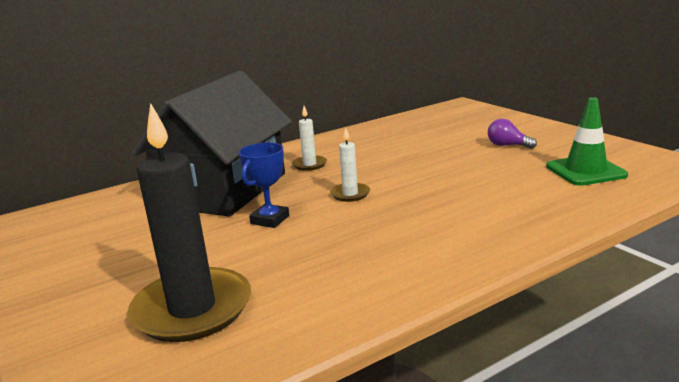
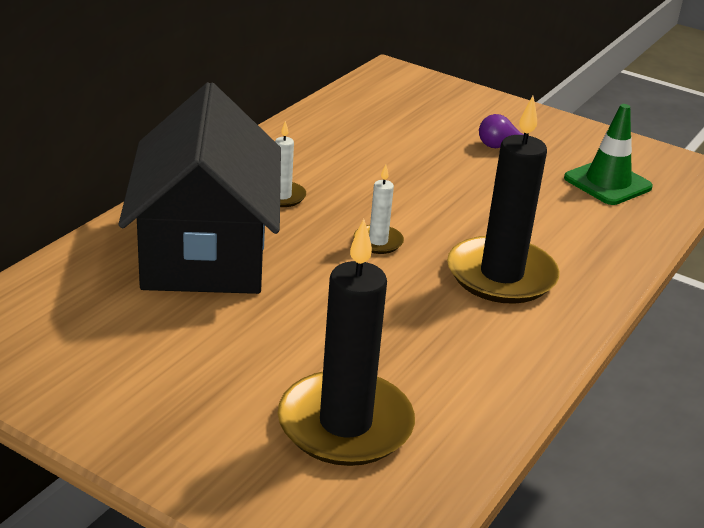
camera: 30 degrees left, 10 degrees up
(270, 220) = (315, 292): blue trophy -> none
(430, 223) = (501, 275): none -> black candle

